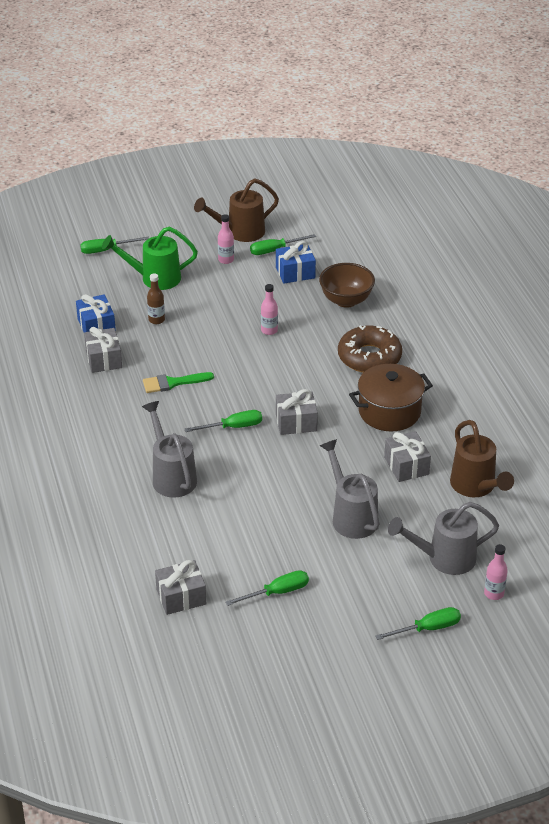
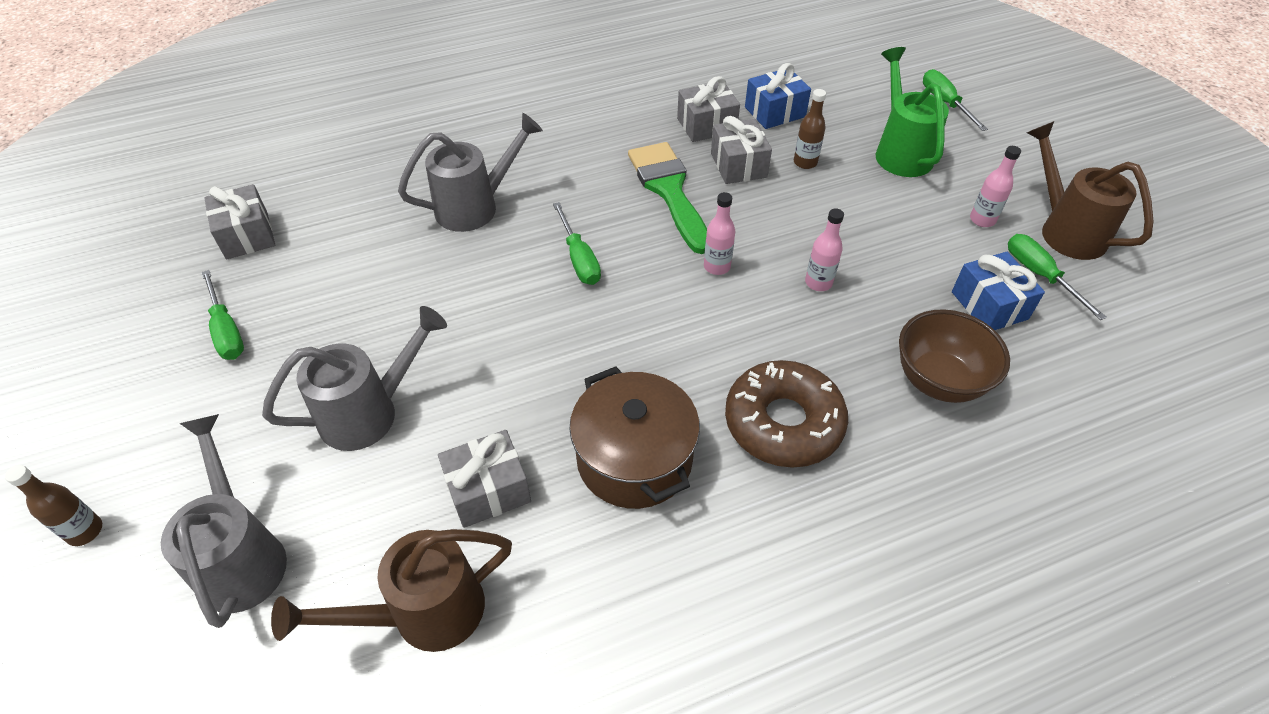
camera: 85 degrees right, 10 degrees up
(173, 383) = (669, 190): green brush -> green brush, size x1.57
(296, 422) = (595, 330): grey gift -> grey gift (738, 165)
(428, 628) = (85, 531): green screwdriver -> brown bottle
(494, 593) = (130, 645): pink bottle -> pink bottle (717, 267)

